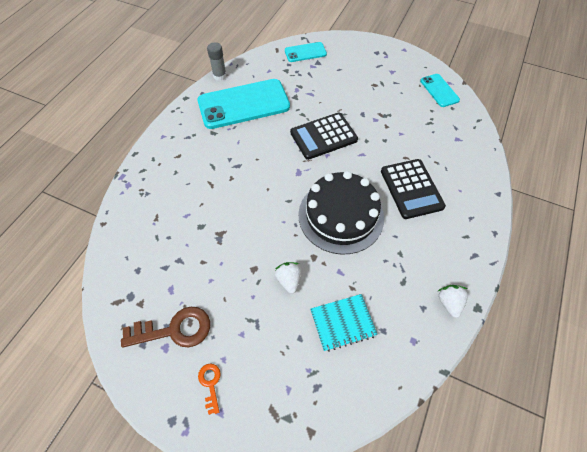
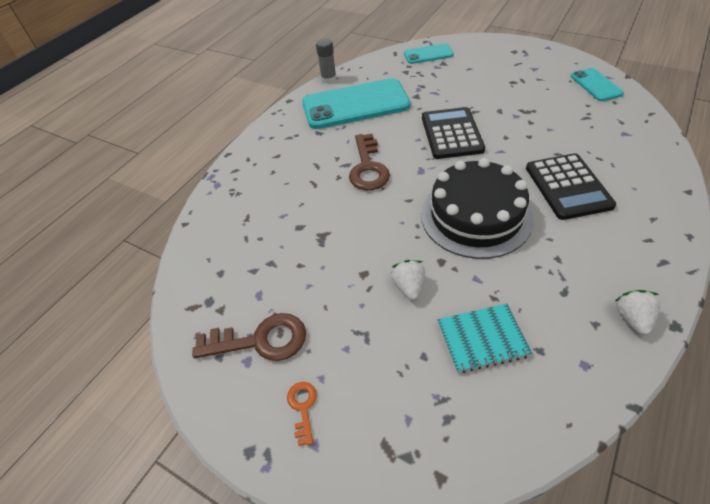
camera: 10 degrees right, 10 degrees down
(255, 169) = (368, 167): none -> brown key
(323, 136) = (451, 134): black calculator -> black calculator turned 105 degrees clockwise

